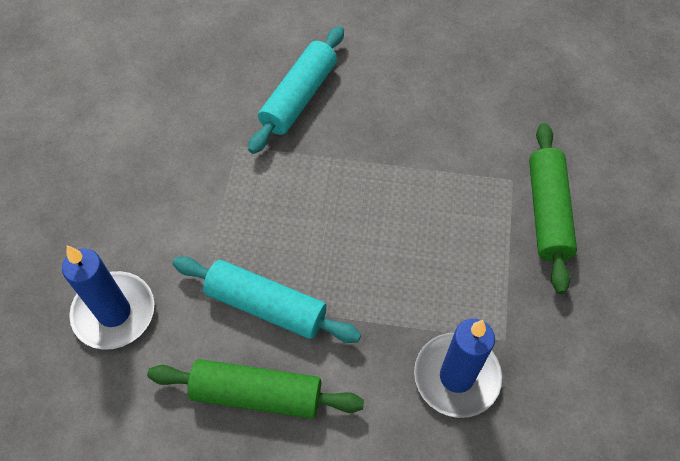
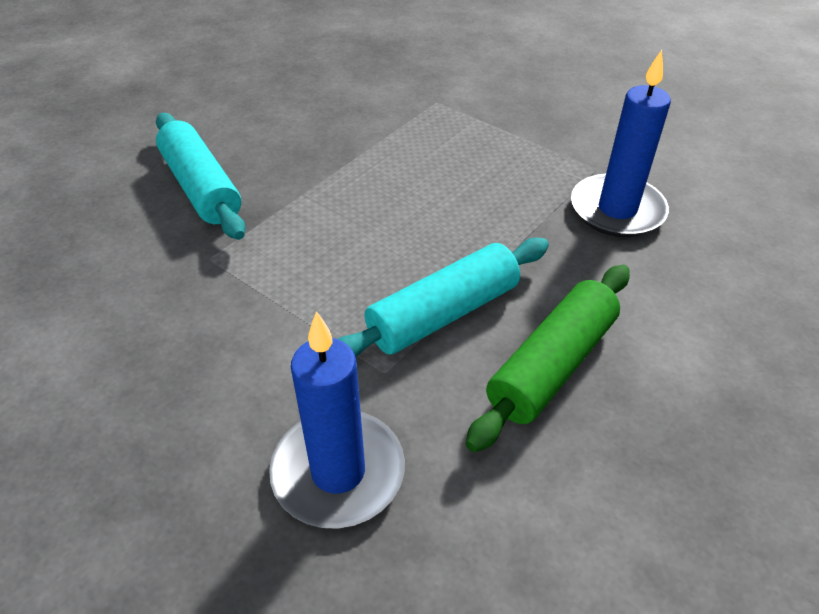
camera: 60 degrees left, 15 degrees down
(547, 212) = (486, 97): green rolling pin -> none

